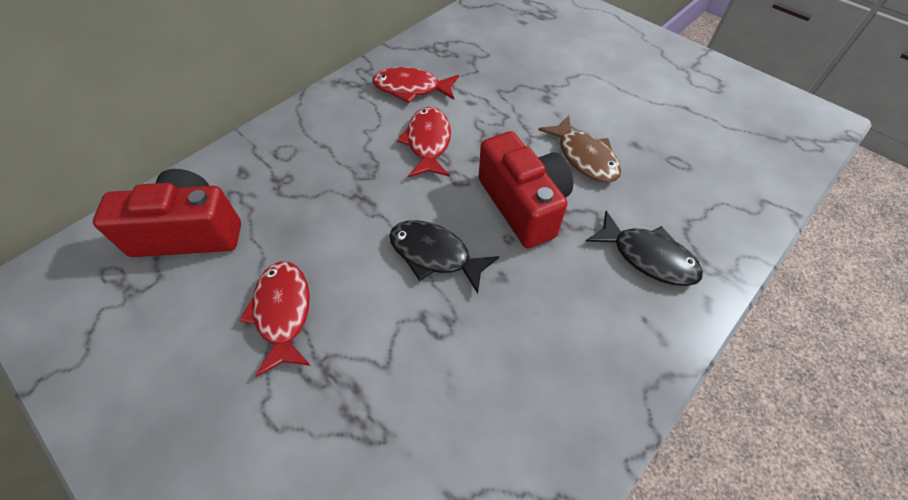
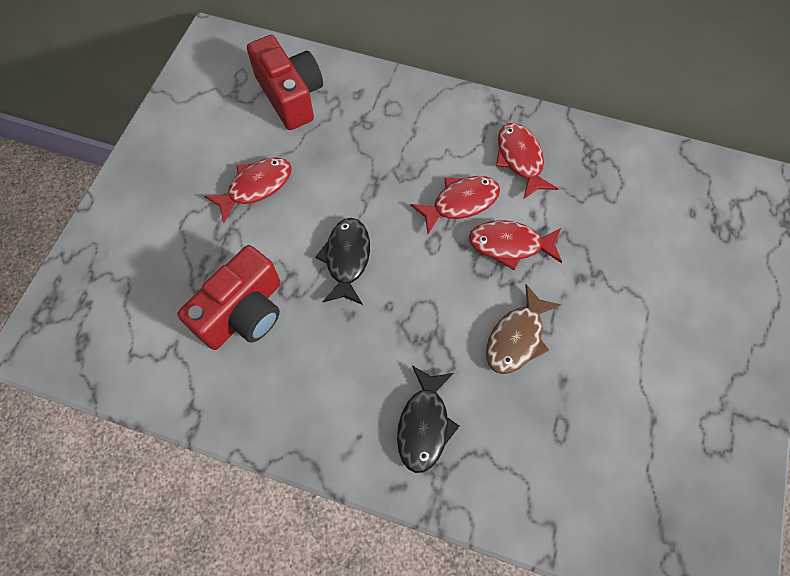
camera: 65 degrees right, 10 degrees up
(492, 127) = (510, 245): none -> red fish
(523, 204) = (430, 304): red camera -> red camera (244, 312)

